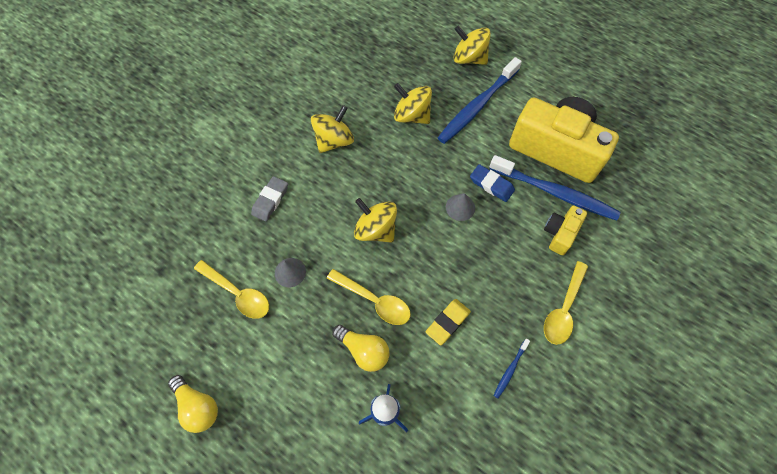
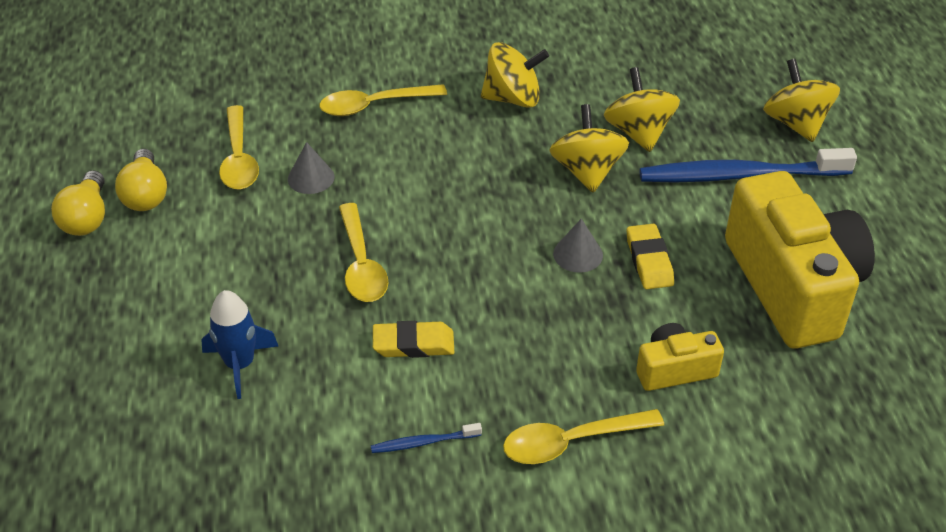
camera: 45 degrees right, 20 degrees down
(270, 200) = (374, 105): grey eraser -> yellow spoon
(364, 350) = (292, 297): yellow light bulb -> yellow light bulb (145, 195)
(376, 230) = (449, 205): yellow spinning top -> yellow spinning top (587, 171)
(491, 185) = (649, 261): blue eraser -> yellow eraser
(555, 193) = (726, 326): blue toothbrush -> none

